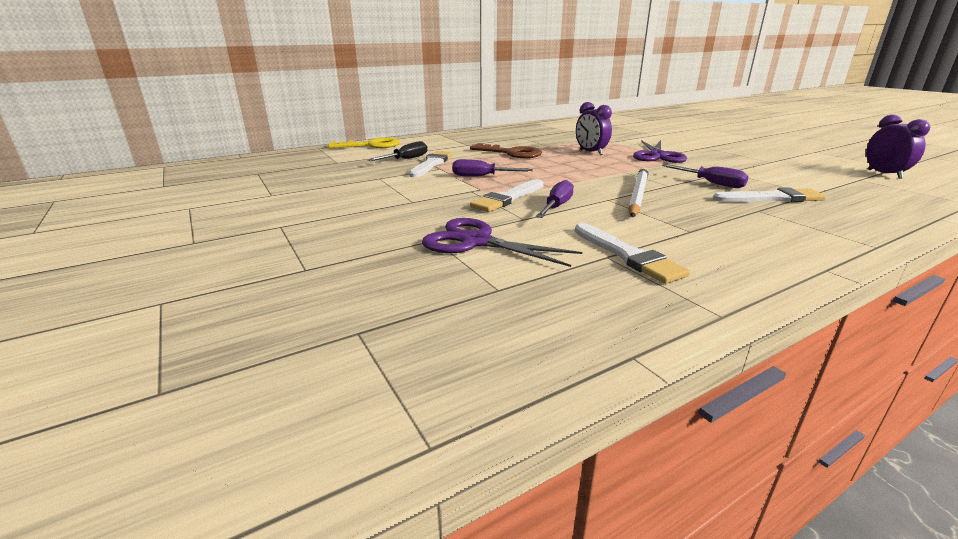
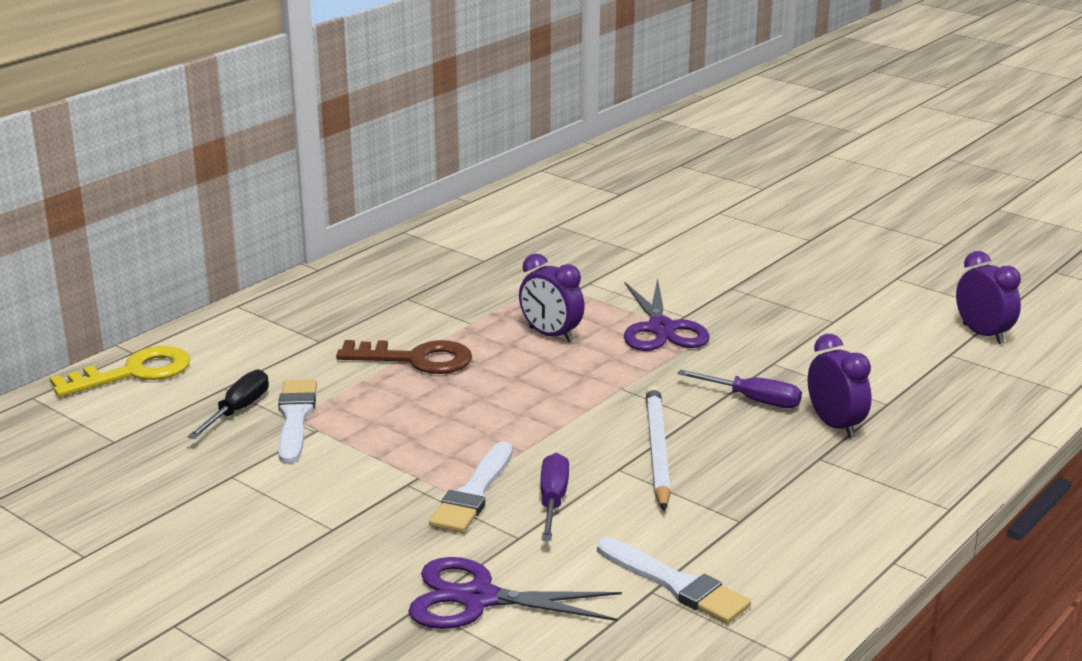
camera: 20 degrees left, 0 degrees up
(481, 176) = (403, 442): purple screwdriver -> none
(771, 198) = (835, 425): white brush -> purple clock

